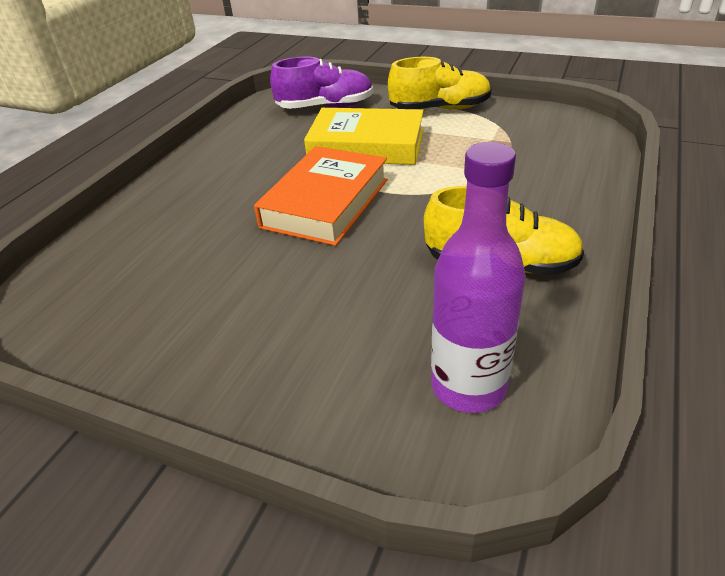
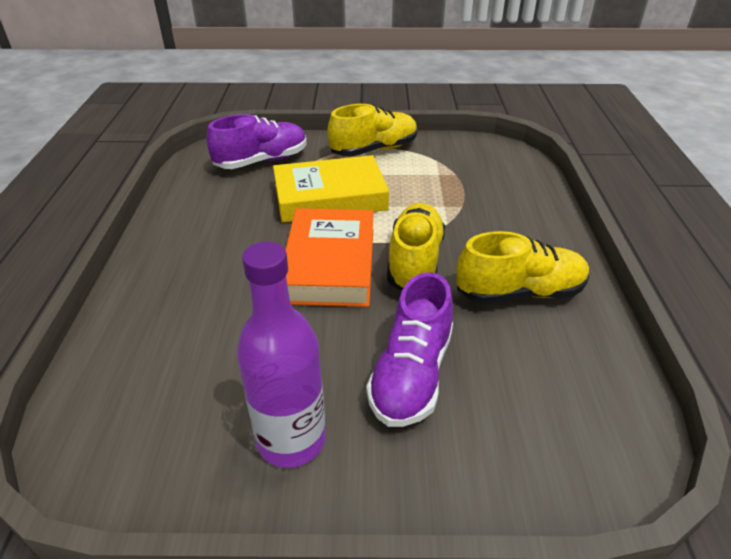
camera: 25 degrees left, 0 degrees up
(334, 312) = (411, 374): none -> purple shoe
(409, 215) = (415, 262): none -> yellow shoe
(468, 386) = (566, 413): purple bottle -> purple bottle (291, 440)

